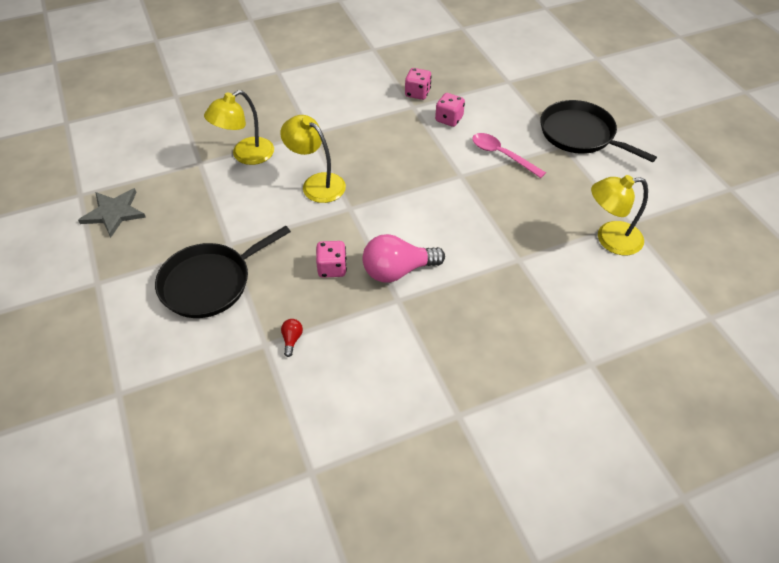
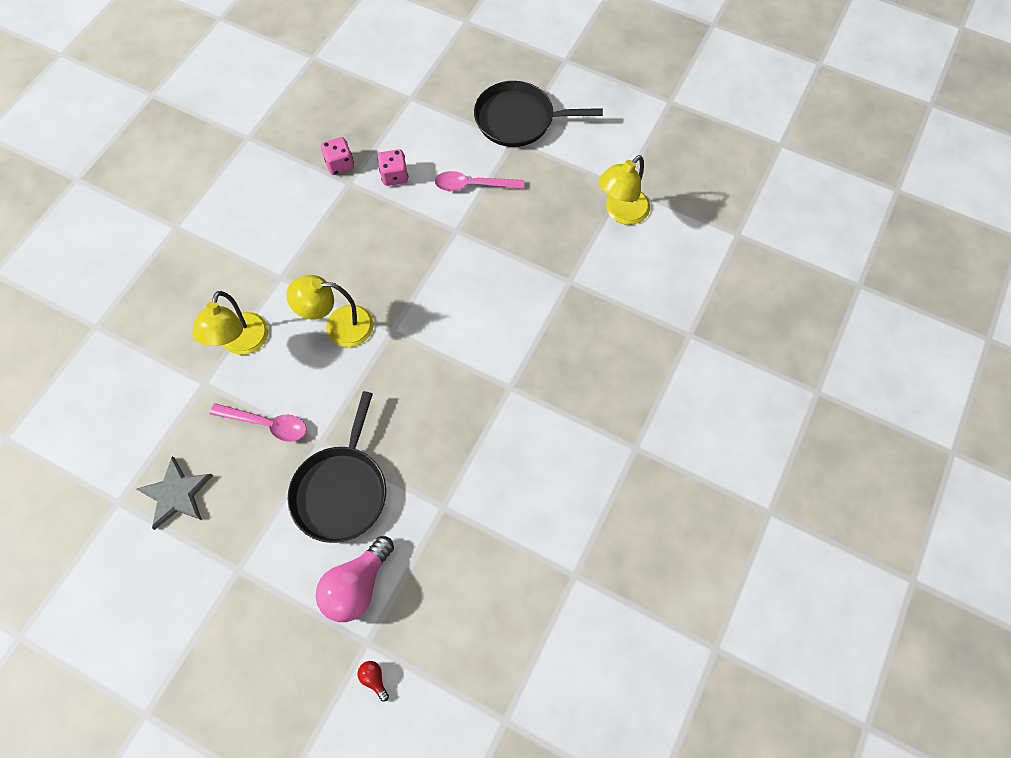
camera: 40 degrees left, 15 degrees up
(209, 210) = (267, 424): none -> pink spoon
(292, 339) = (460, 486): red light bulb -> red light bulb (374, 679)
(332, 268) = (432, 398): pink dice -> none
(397, 271) = (486, 361): pink light bulb -> pink light bulb (357, 586)

